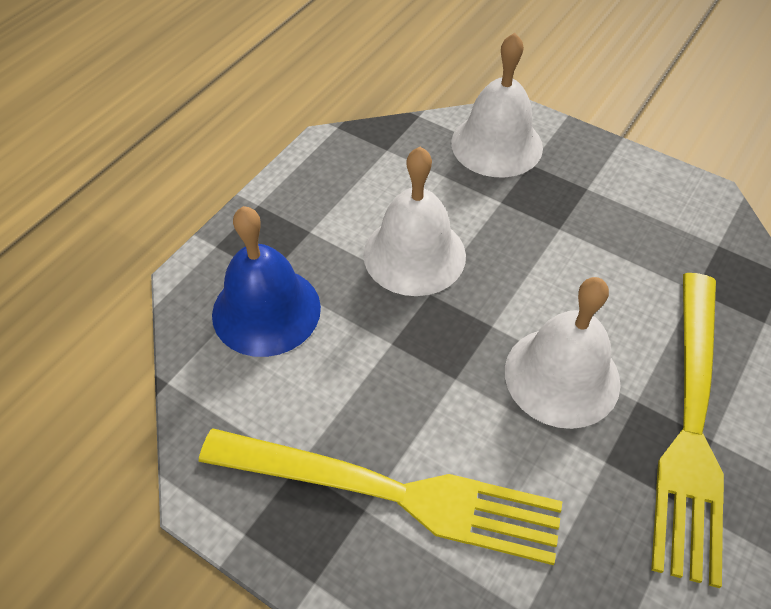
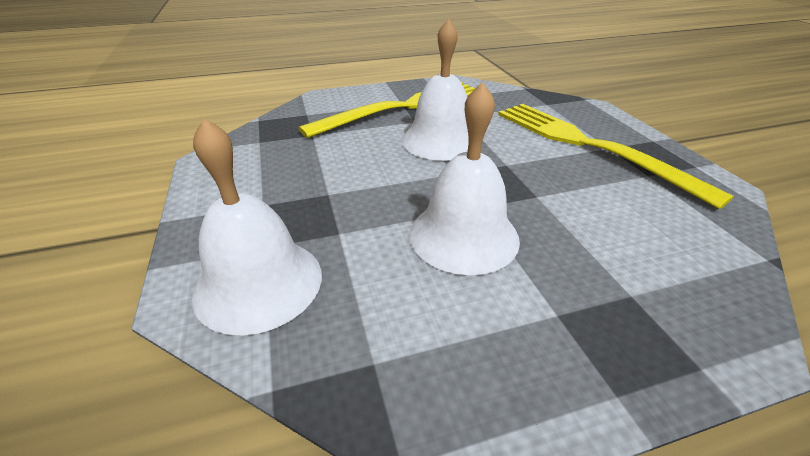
camera: 140 degrees left, 15 degrees down
(266, 310) = (645, 264): blue bell -> none

